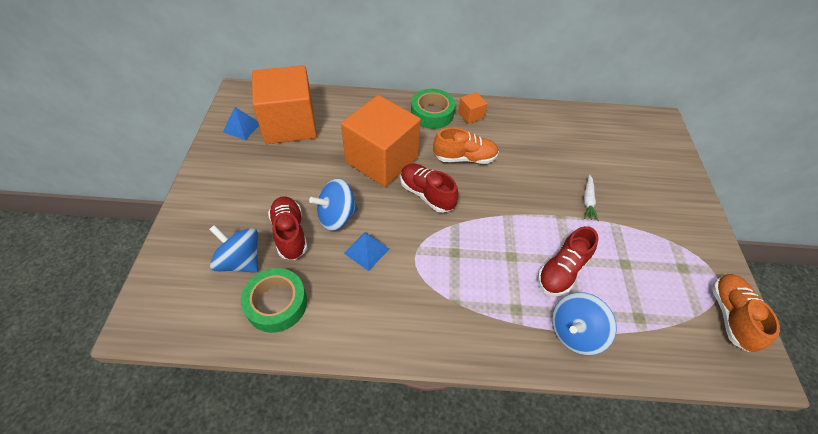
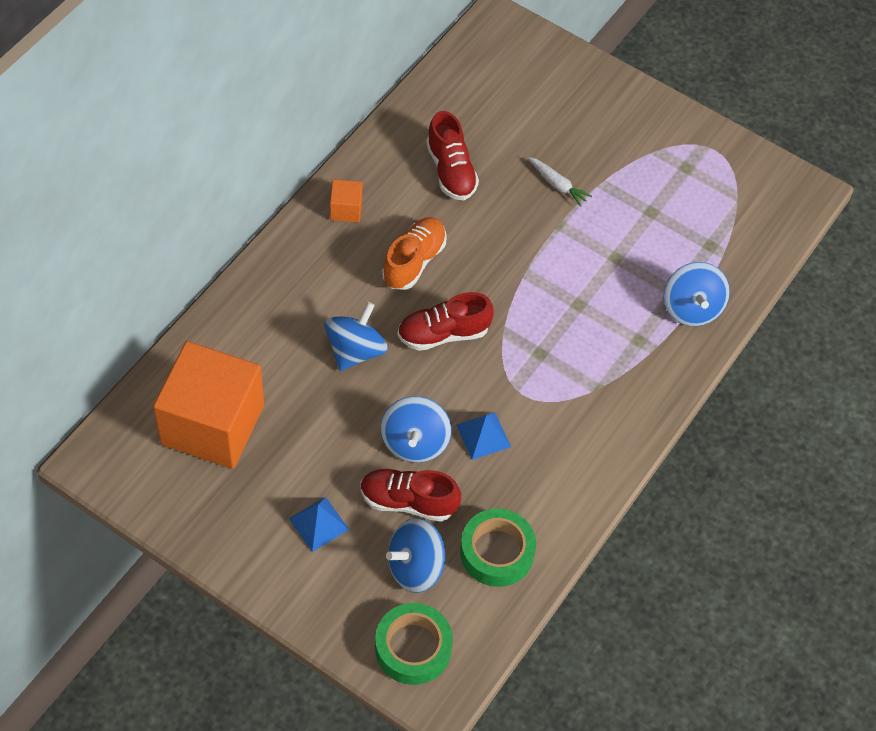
camera: 60 degrees left, 5 degrees up
(242, 127) = (177, 485): blue pyramid -> blue pyramid (318, 524)
(382, 160) = (355, 350): orange cube -> blue spinning top
(432, 113) = (311, 250): green tape -> green tape (413, 648)
(561, 271) = (624, 272): red shoe -> red shoe (451, 171)
(730, 316) = (753, 173): orange shoe -> none

